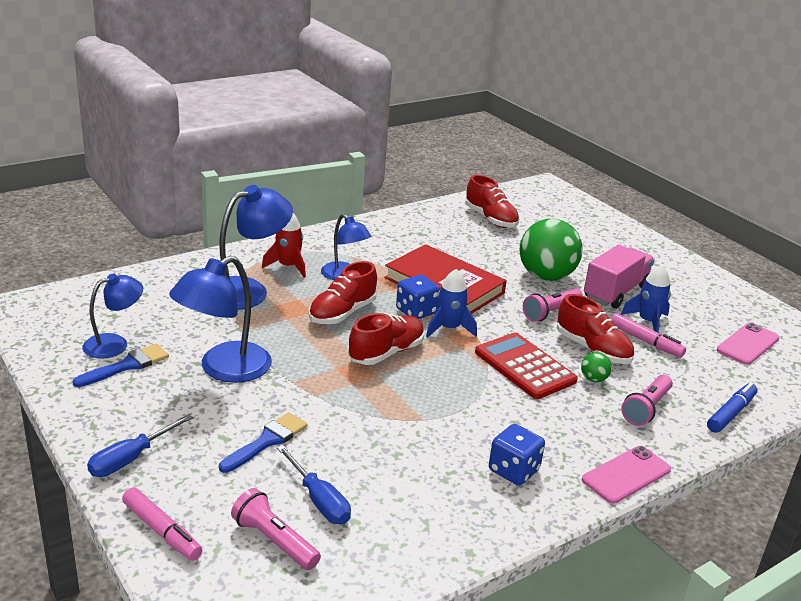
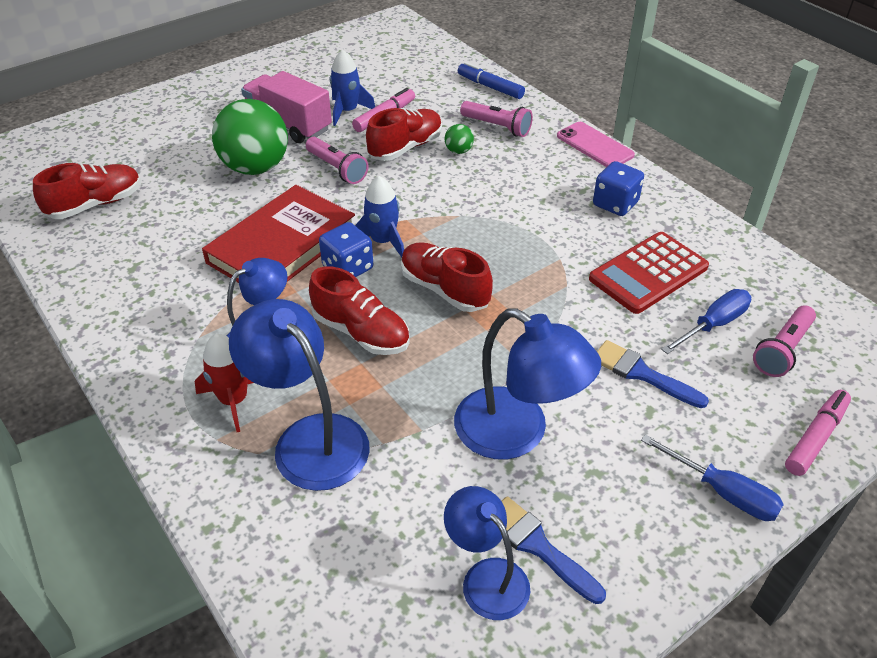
camera: 90 degrees left, 15 degrees up
(525, 366) = (447, 191): red calculator -> red calculator (648, 273)
(747, 344) = (378, 64): pink phone -> none

